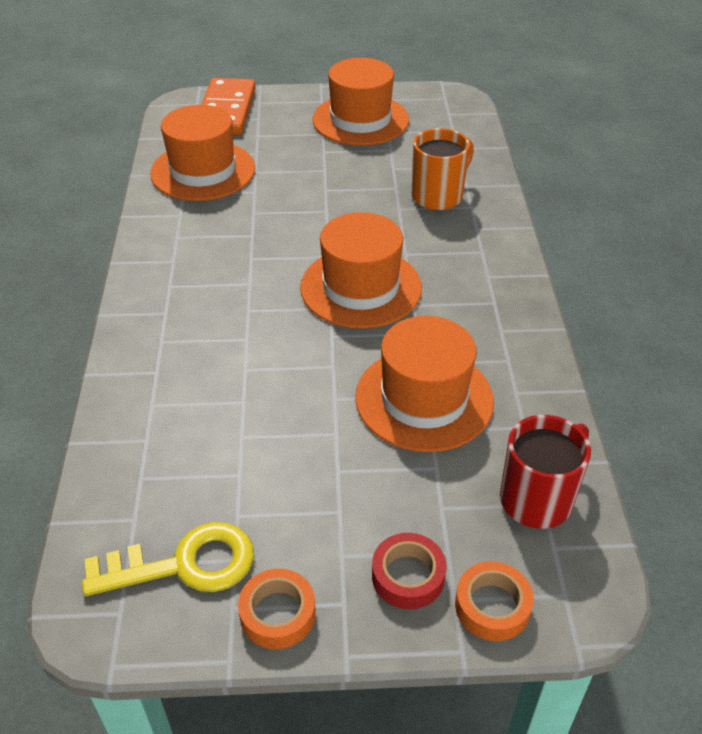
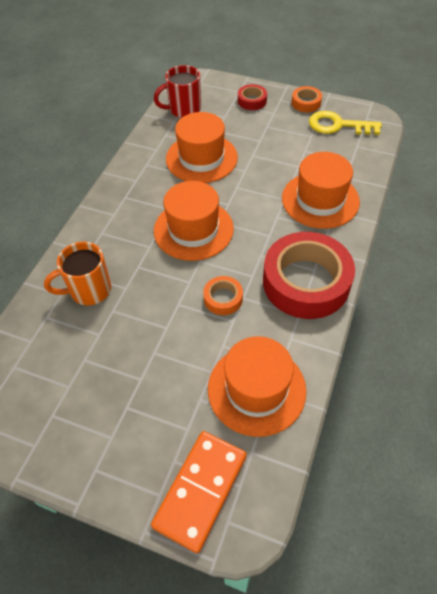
camera: 155 degrees left, 10 degrees up
(177, 269) = (306, 282): none -> red tape
(360, 120) = (79, 416): orange hat -> orange hat (320, 200)
(492, 606) = (227, 86): orange tape -> orange tape (223, 298)

